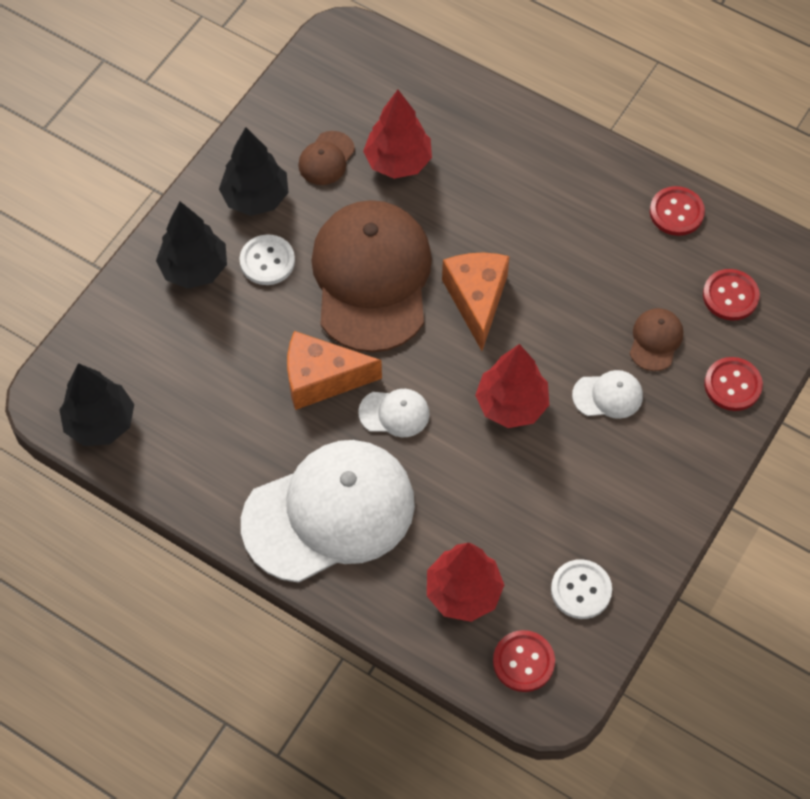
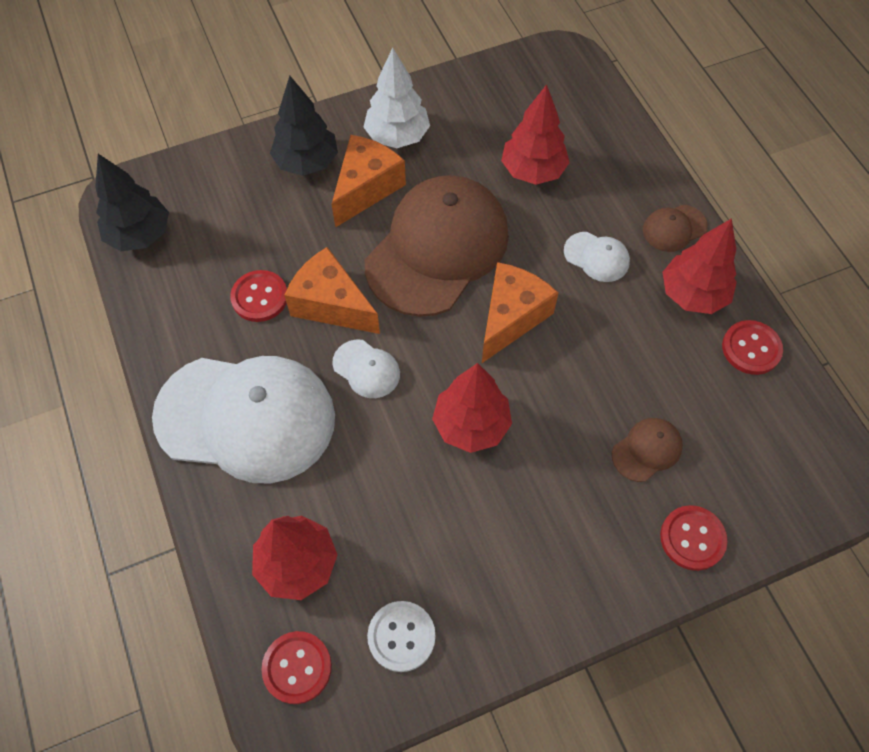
camera: 35 degrees right, 0 degrees up
(256, 198) = (397, 136): black tree -> white tree
(267, 261) = (366, 188): white button -> orange cheese
(326, 158) = (476, 137): brown cap -> brown cap (674, 228)
(603, 194) = (692, 294): none -> red tree
(608, 395) = (564, 472): white cap -> white cap (596, 257)
(730, 296) = (750, 454): red button -> red button (259, 297)

